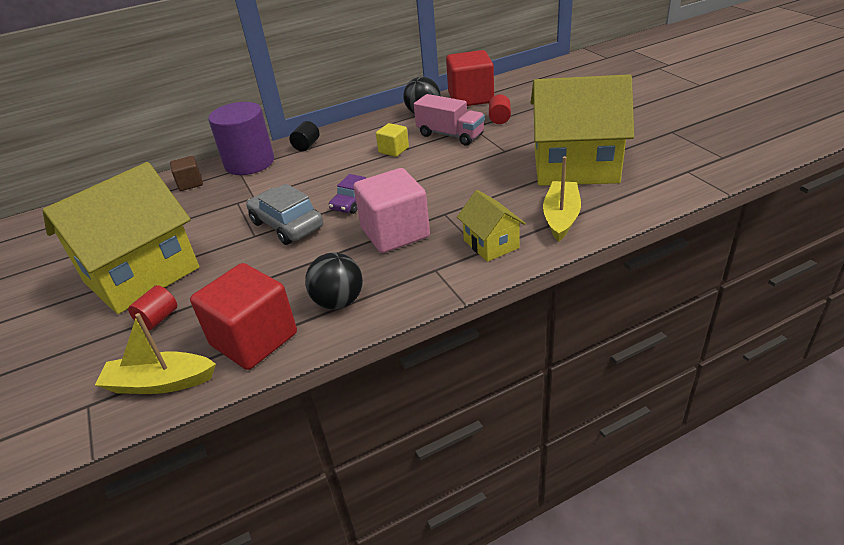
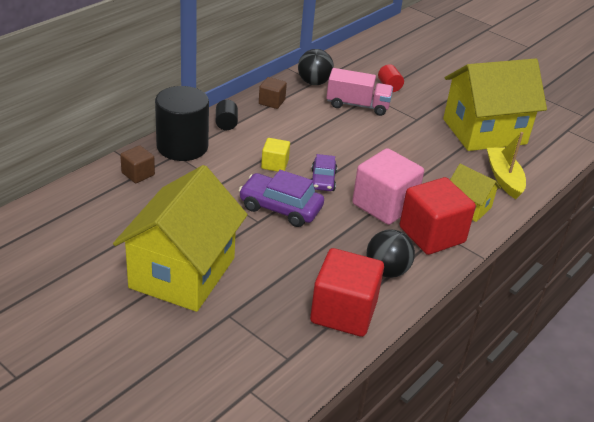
camera: 30 degrees left, 0 degrees up
(158, 318) = (240, 309): red cylinder -> none
(160, 383) = (296, 360): yellow boat -> none
(249, 163) = (182, 146): purple cylinder -> black cylinder
(287, 225) = (280, 208): grey car -> purple car
(366, 129) = (271, 102): none -> brown cube
(393, 150) = (317, 124): yellow cube -> yellow cube (274, 164)
(470, 98) = (346, 64): red cube -> red cube (432, 235)

